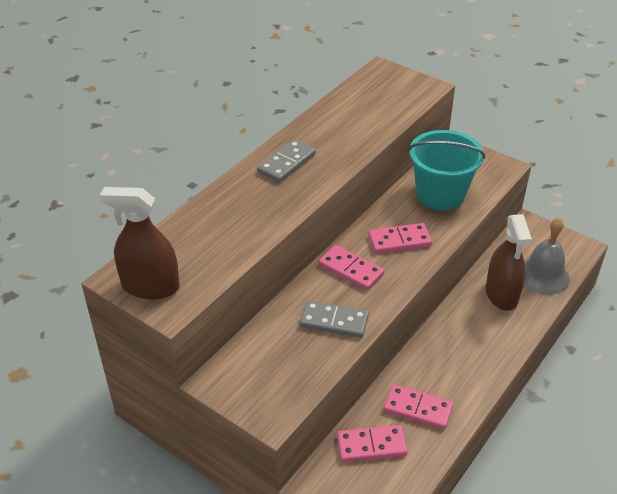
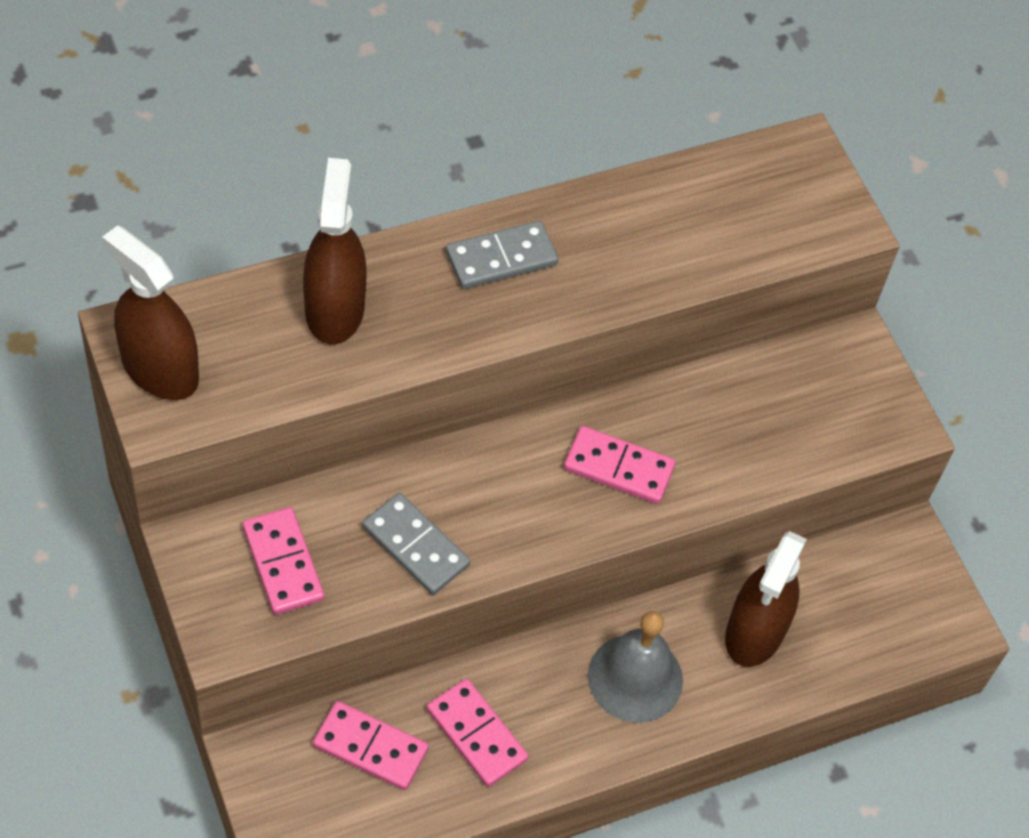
camera: 25 degrees right, 15 degrees up
(222, 219) = (334, 309): none -> brown spray bottle
(351, 269) = (506, 476): pink domino -> pink domino (283, 563)
(440, 195) = (752, 421): turquoise bucket -> none
(543, 275) = (850, 639): grey bell -> grey bell (635, 678)

